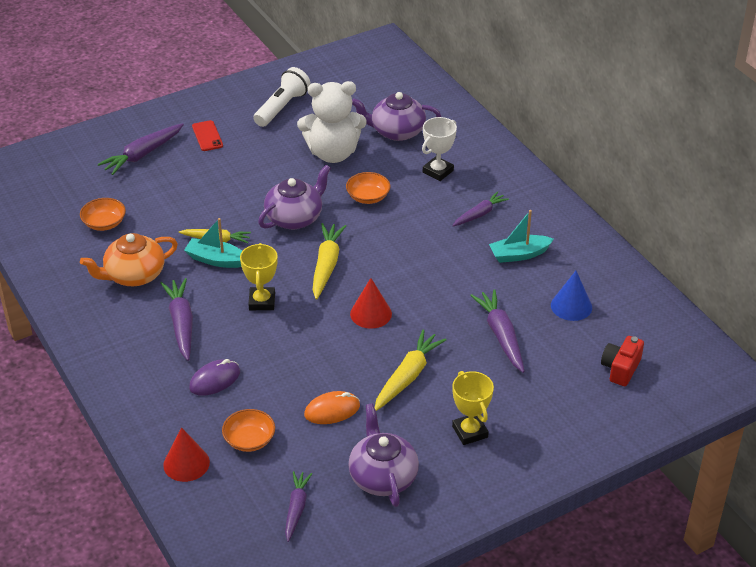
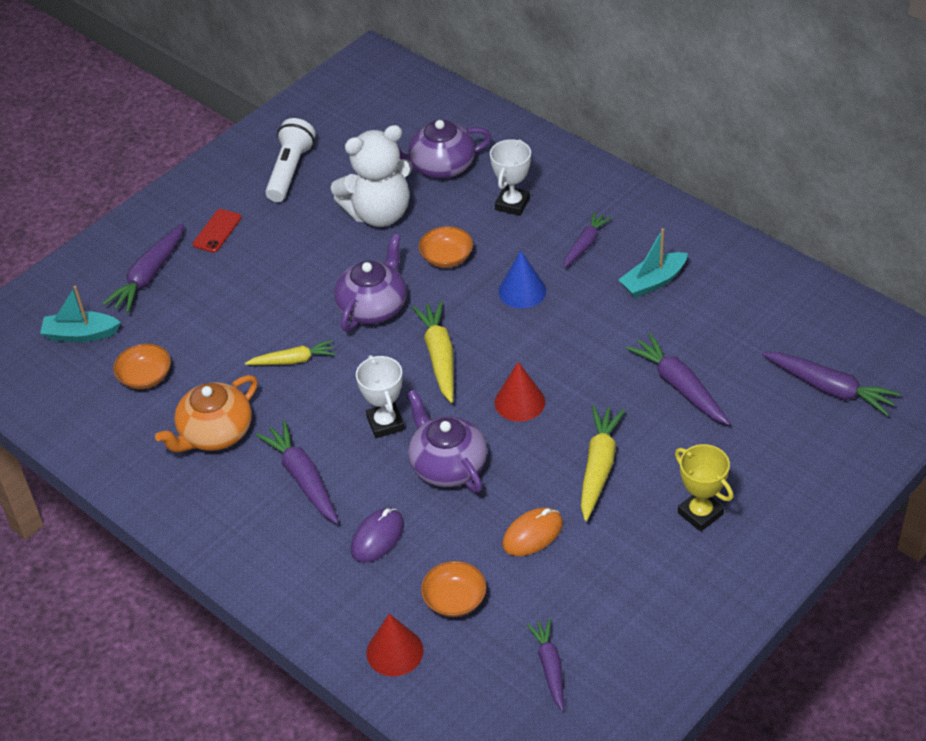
camera: 15 degrees left, 5 degrees up
(207, 136) = (217, 231): red phone -> red phone turned 60 degrees clockwise
(216, 260) = (305, 386): turquoise boat -> turquoise boat (81, 334)
(262, 301) = (385, 423): yellow trophy -> white trophy
(382, 477) = (629, 597): purple teapot -> purple teapot (447, 466)
(571, 306) = (740, 328): blue cone -> blue cone (522, 291)
(620, 369) = (829, 388): red camera -> purple carrot

